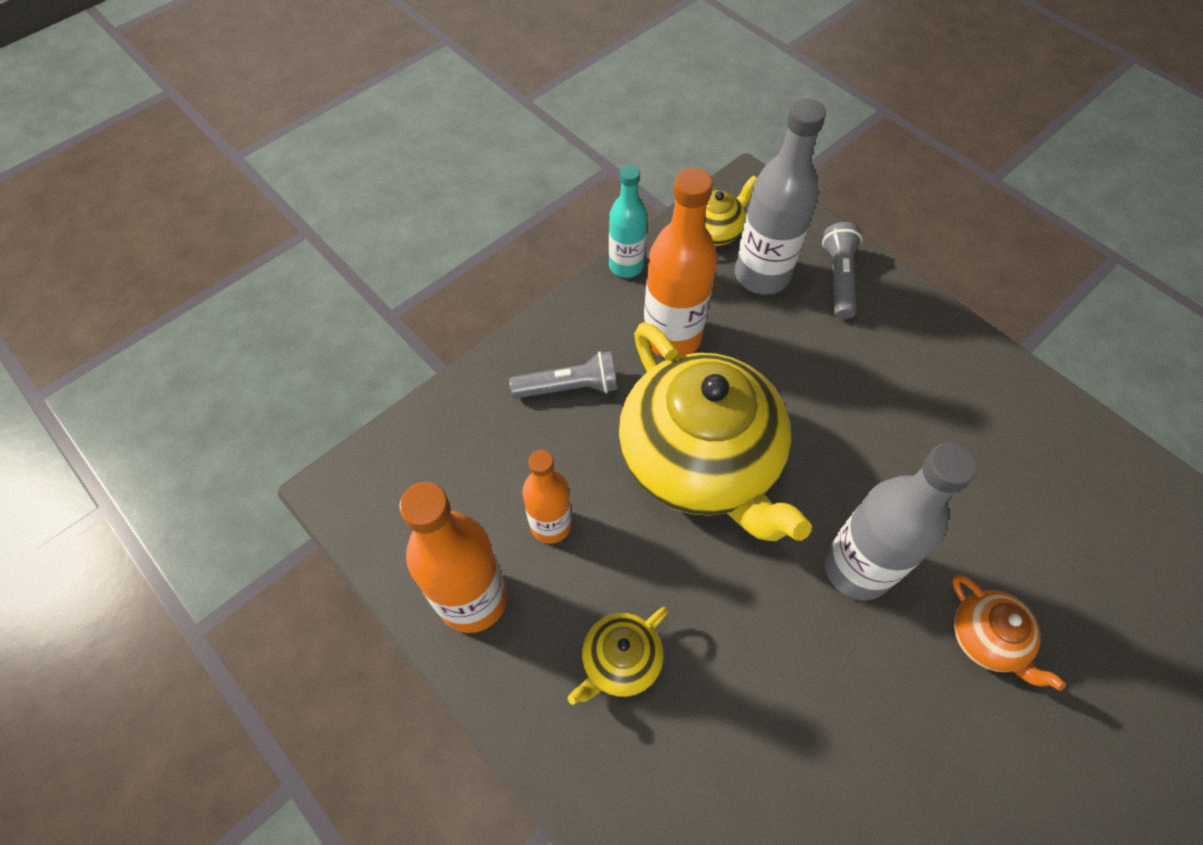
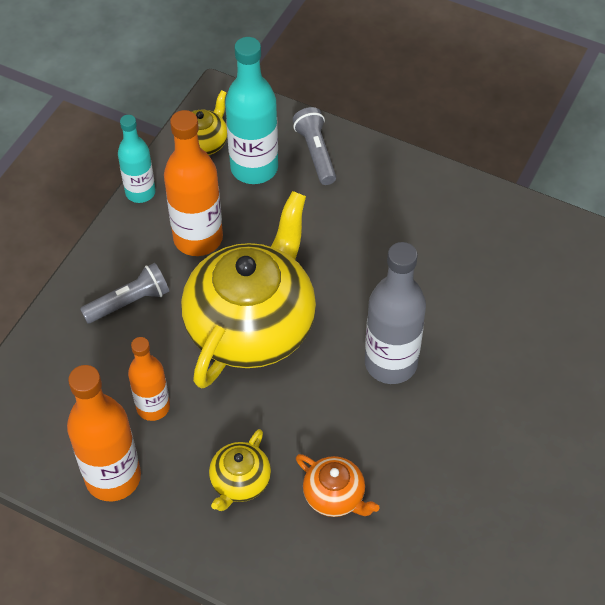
camera: 20 degrees left, 5 degrees down
(700, 461) = (252, 325): yellow teapot -> yellow teapot turned 105 degrees counterclockwise
(762, 275) = (254, 168): grey bottle -> turquoise bottle
(986, 639) = (493, 381): orange teapot -> orange teapot (335, 496)

